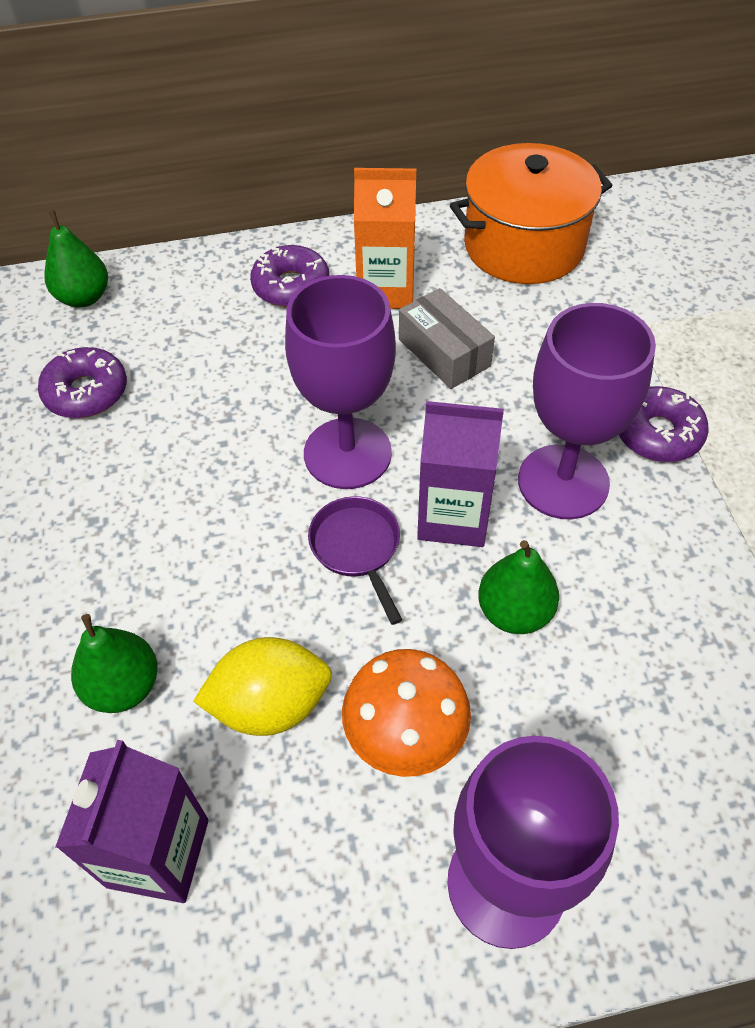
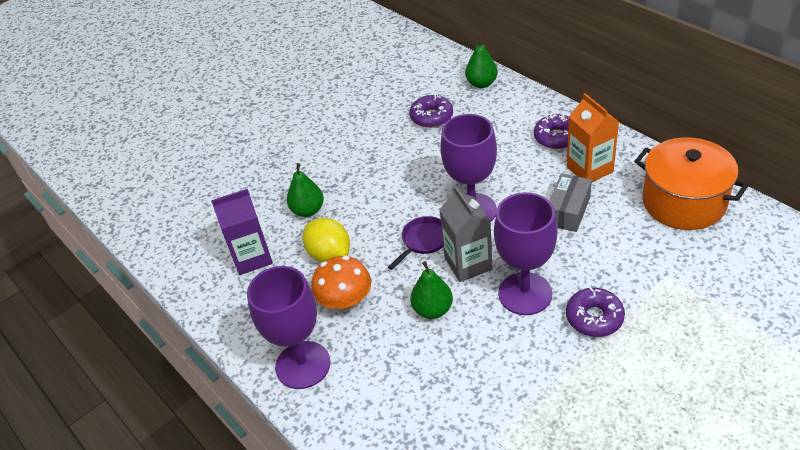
camera: 65 degrees right, 10 degrees down
(453, 516) = (468, 264): purple carton -> grey carton

